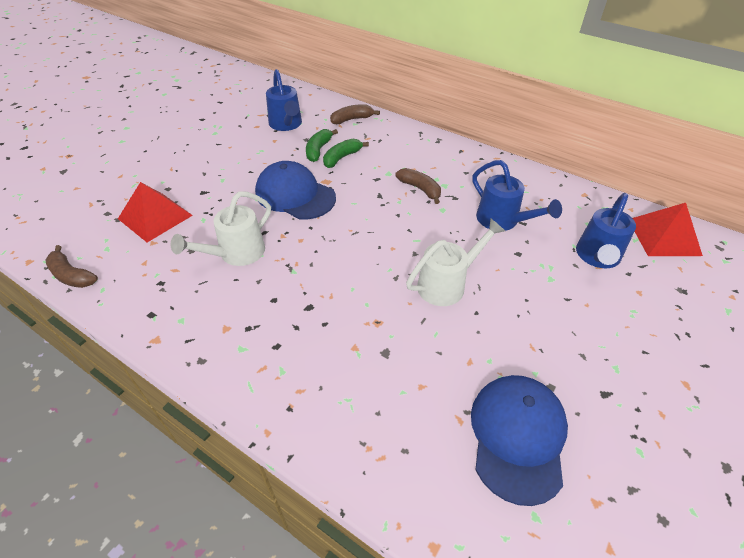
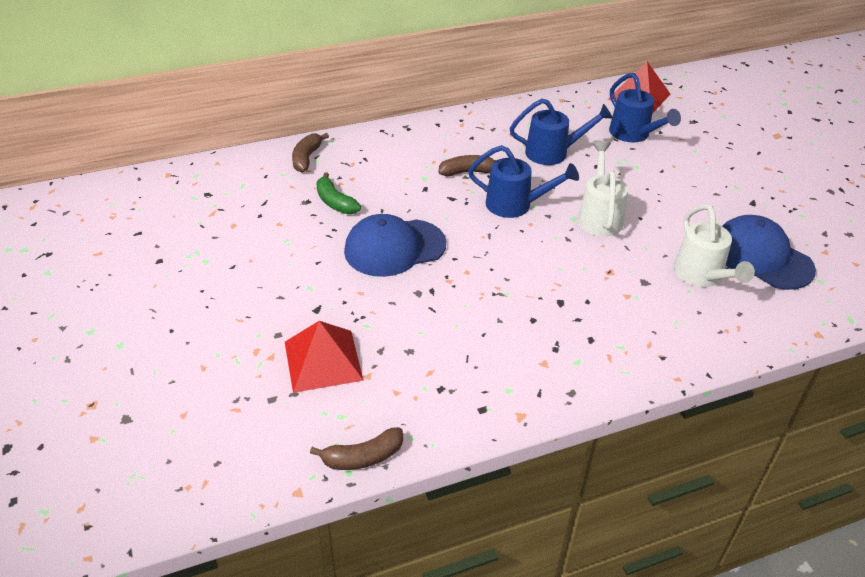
camera: 55 degrees left, 5 degrees down
(236, 254) = (447, 320): white watering can -> white watering can (701, 276)
(286, 125) = (259, 203): blue watering can -> blue watering can (515, 205)
(342, 158) = (367, 193): green banana -> none

